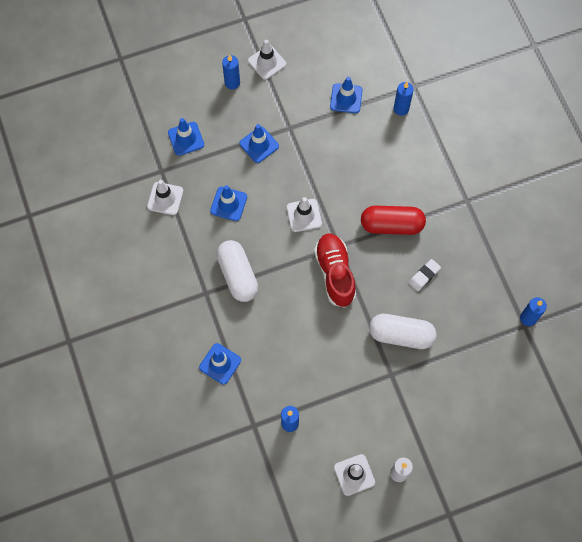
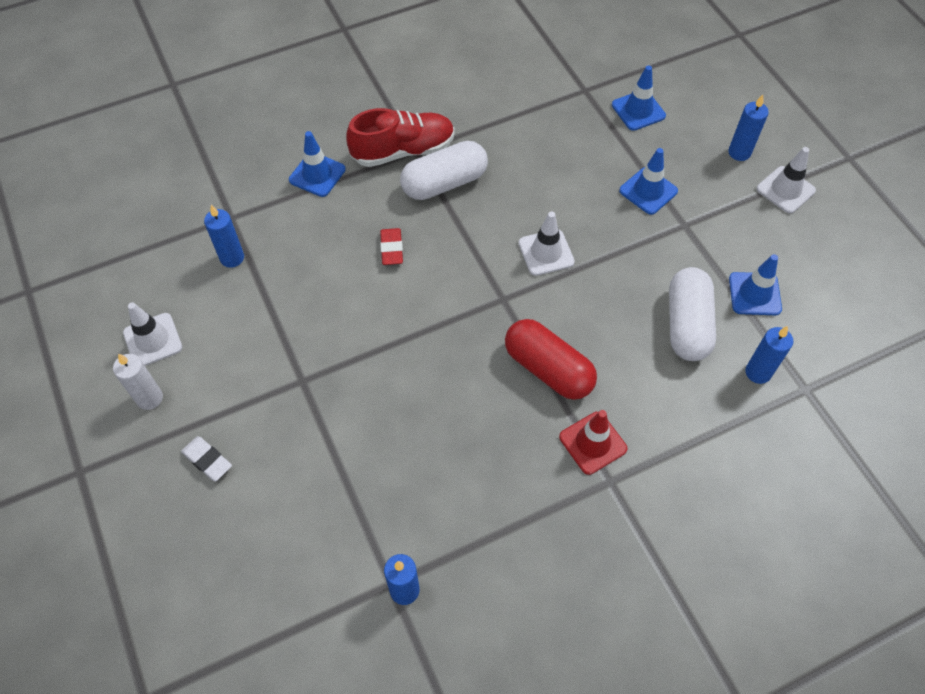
camera: 85 degrees right, 10 degrees down
(165, 198) = (545, 98): white traffic cone -> none
(228, 204) = (549, 164): blue traffic cone -> none
(292, 314) = (391, 249): none -> red eraser
(335, 273) = (459, 297): red shoe -> red shoe (403, 151)
(392, 225) = (548, 369): red capsule -> red capsule turned 45 degrees counterclockwise
(401, 335) = (366, 391): white capsule -> white capsule (687, 324)
(424, 276) = (467, 420): white eraser -> white eraser (207, 460)
(442, 206) = (593, 443): none -> red traffic cone

